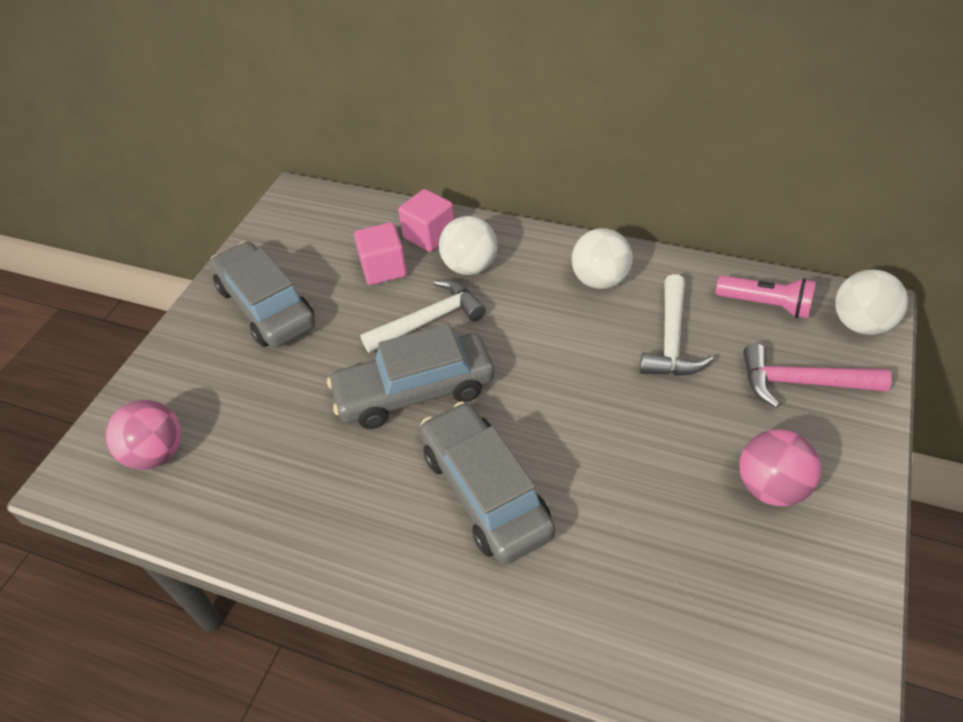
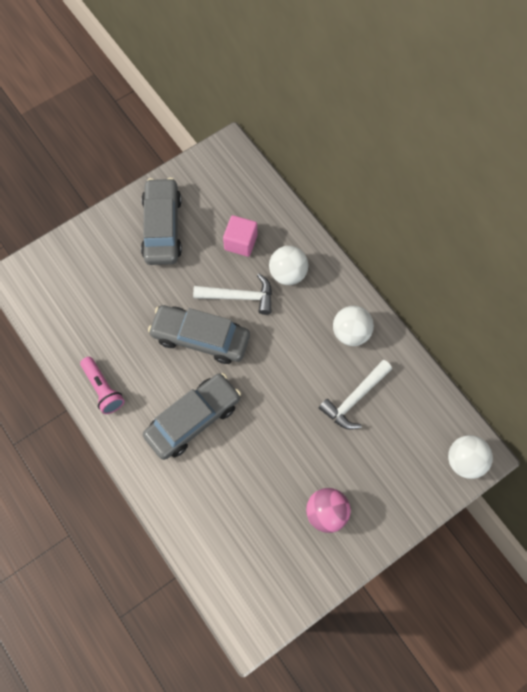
camera: 30 degrees right, 20 degrees up
(157, 453) = (59, 290): pink ball -> none
(429, 235) = (282, 234): pink cube -> none
(485, 492) = (193, 419): grey car -> grey car turned 45 degrees clockwise
(766, 305) = (426, 413): pink flashlight -> pink flashlight (103, 389)
(802, 382) = (397, 471): pink hammer -> none

